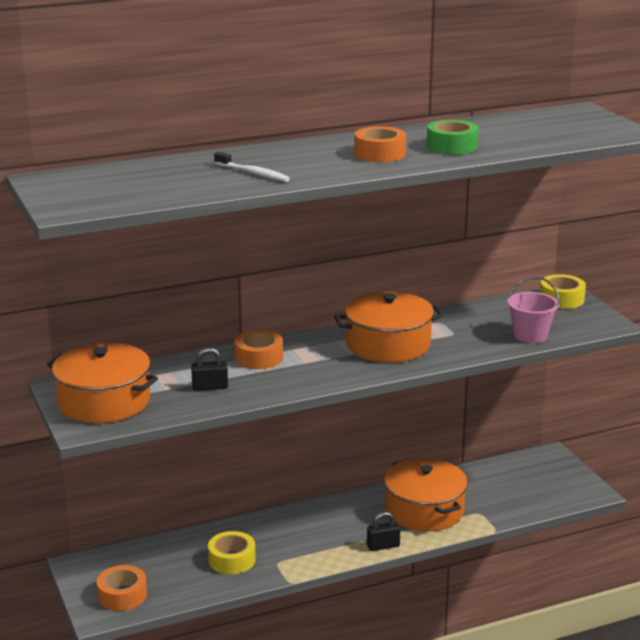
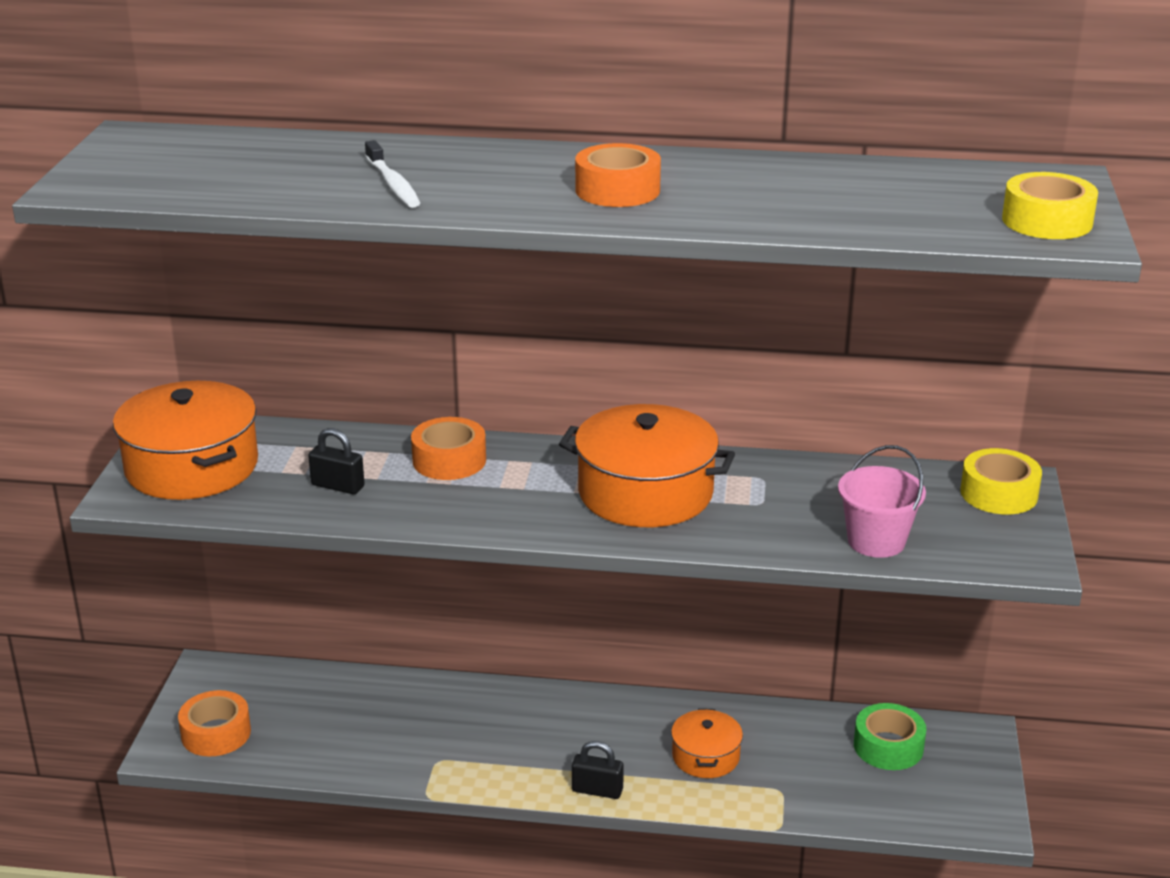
camera: 30 degrees right, 5 degrees up
(232, 560) = (386, 734): yellow tape -> yellow tape (1047, 221)
(424, 510) = (705, 756): orange pot -> orange pot, size x0.55
(452, 146) = (744, 201): green tape -> green tape (888, 746)

